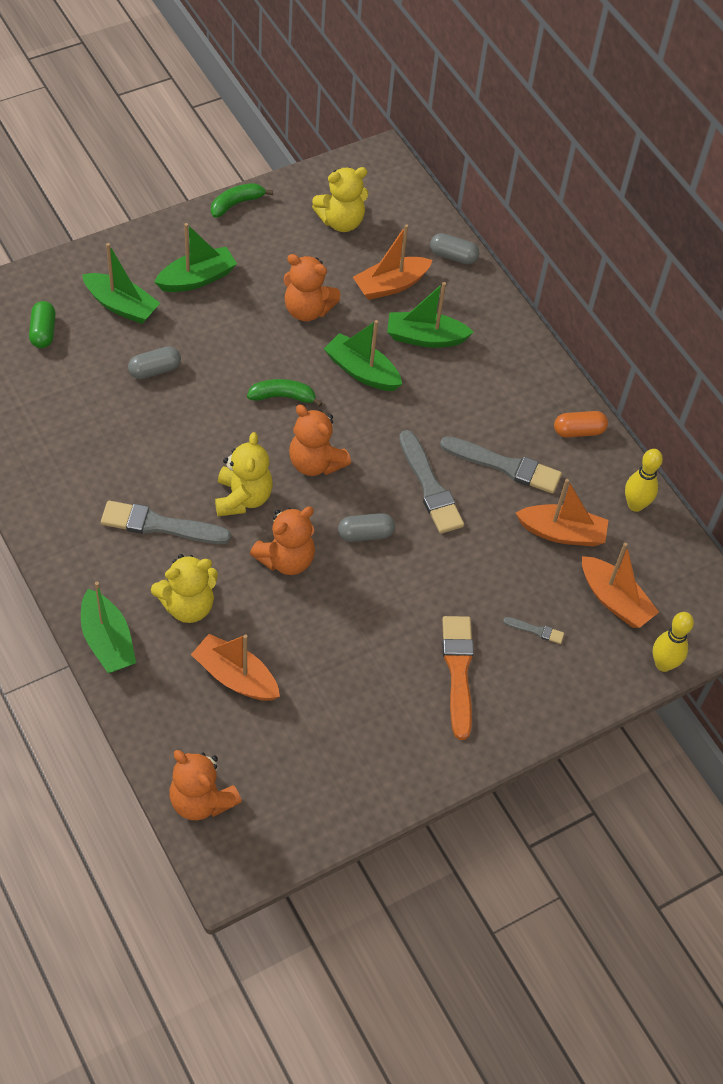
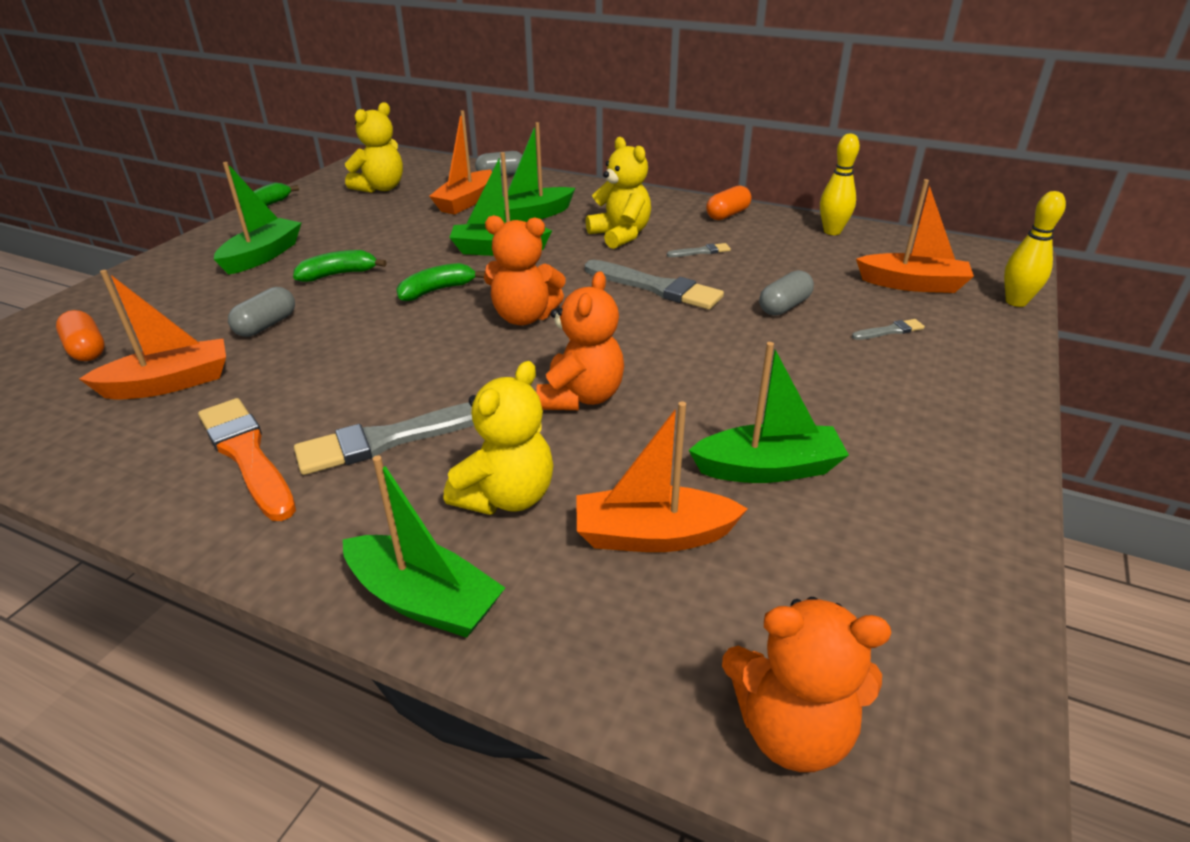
camera: 30 degrees left, 20 degrees down
(43, 332) = (86, 349): green capsule -> orange capsule
(121, 306) = (184, 298): green boat -> green boat (768, 469)
(232, 336) = (338, 274): none -> green banana
(243, 498) = (473, 373): yellow teddy bear -> yellow teddy bear (620, 235)
(307, 310) = (402, 236): orange teddy bear -> none
(365, 534) = (639, 341): grey capsule -> grey capsule (784, 306)
(458, 671) = (876, 393): orange brush -> orange brush (247, 455)
(505, 466) = (701, 252): grey brush -> grey brush, size x0.47
(562, 533) = (806, 267): orange boat -> orange boat (169, 383)

